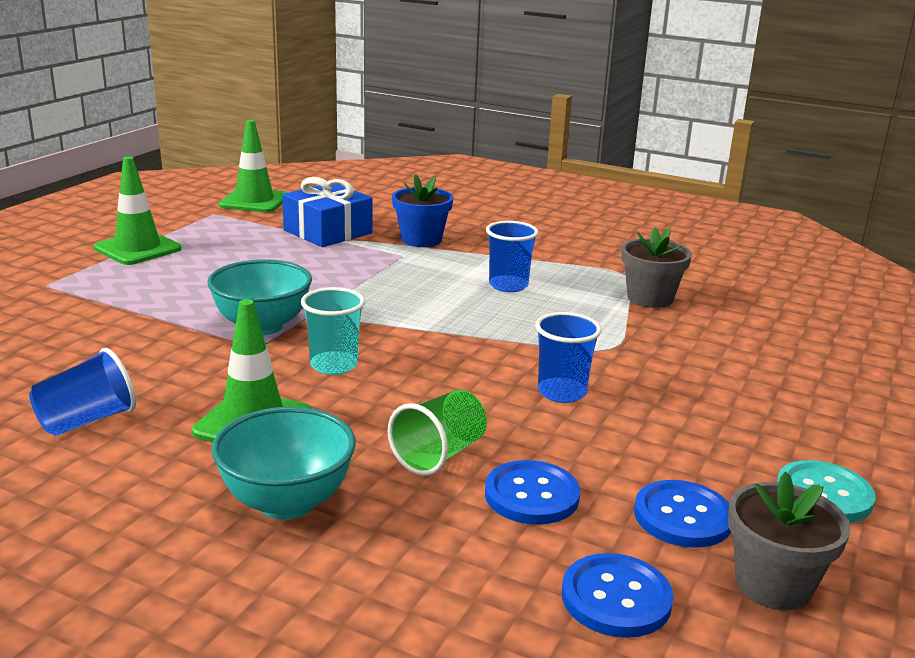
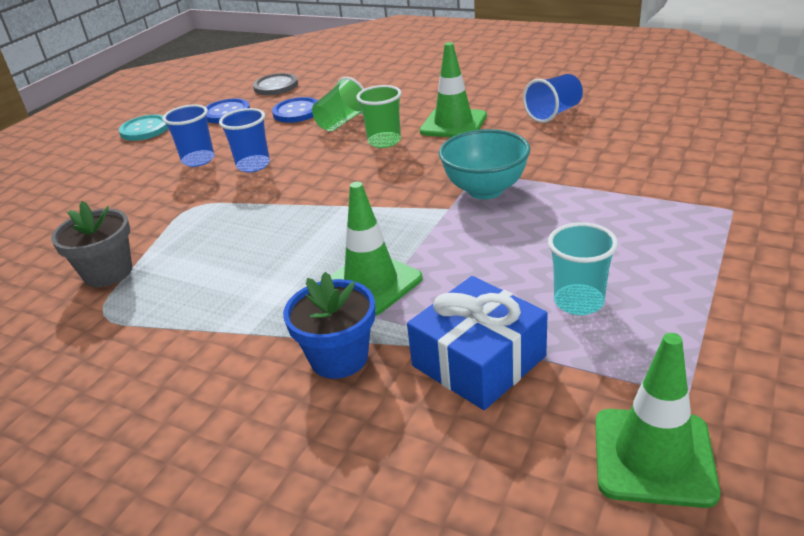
camera: 175 degrees left, 10 degrees up
(138, 249) = (707, 282): green traffic cone -> green traffic cone (371, 283)
(287, 503) = (418, 95): turquoise bowl -> none
(334, 365) = (414, 164): turquoise cup -> turquoise cup (579, 302)
(369, 406) = (384, 141): none -> green cup
(508, 285) = (249, 273): blue cup -> blue cup (198, 160)
(616, 598) = (276, 86): blue button -> grey button
(773, 584) = (207, 97): grey flower pot -> none

